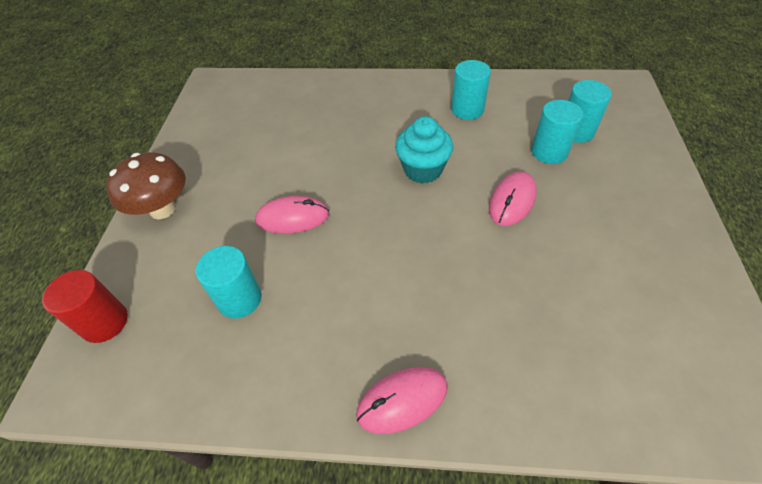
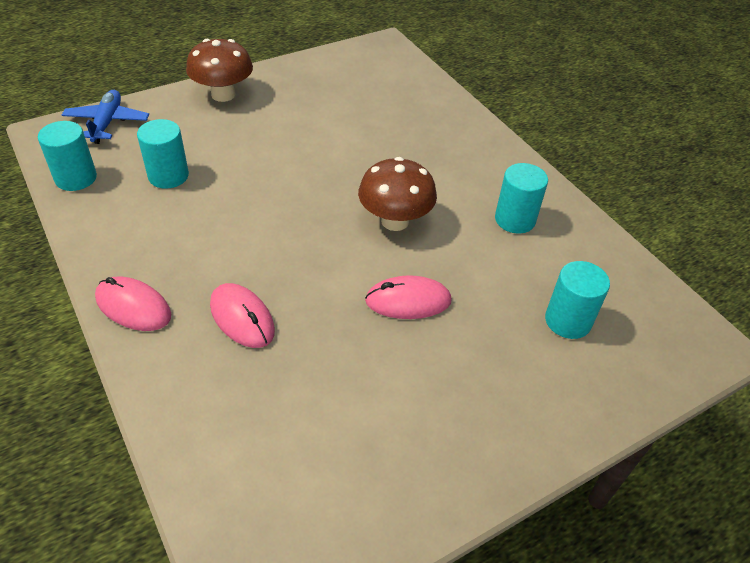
camera: 50 degrees right, 5 degrees down
(105, 322) = (107, 123): red cylinder -> blue plane
(292, 217) = (269, 165): pink mouse -> pink mouse (242, 318)
(423, 170) = (395, 221): turquoise cupcake -> brown mushroom
(549, 152) = (510, 307): turquoise cylinder -> turquoise cylinder (76, 178)

